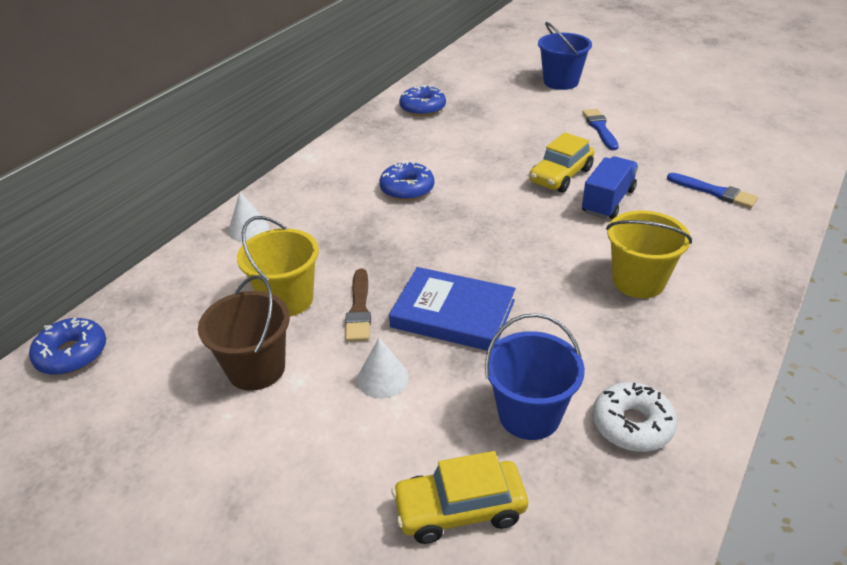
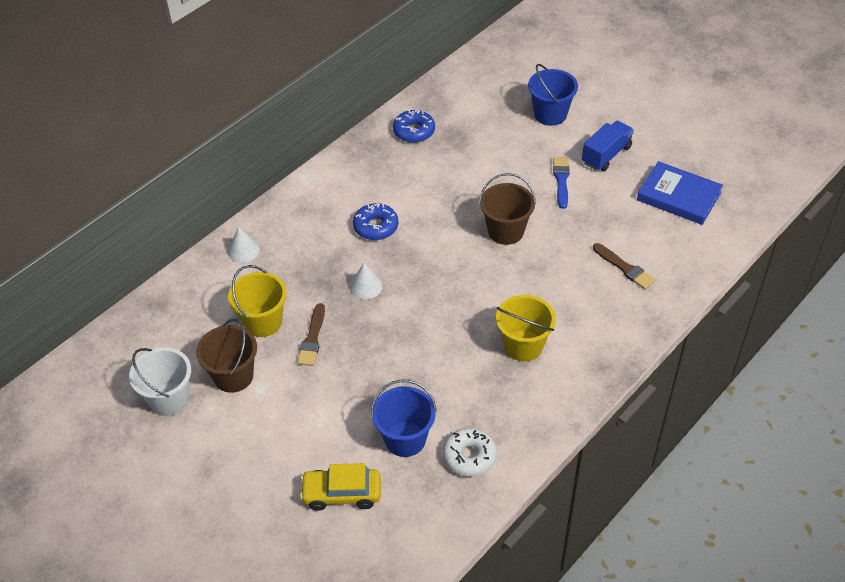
camera: 10 degrees right, 10 degrees up
(72, 354) = (111, 345): blue donut -> none
(162, 412) = (169, 399): none -> white bucket
(382, 378) = (316, 397): white cone -> white cone (366, 286)
(453, 314) = (378, 353): blue book -> blue book (678, 196)
(561, 176) = (506, 231): yellow car -> brown bucket
(608, 201) = (533, 265): blue truck -> blue truck (606, 155)
(714, 192) = (624, 268): blue brush -> brown brush

